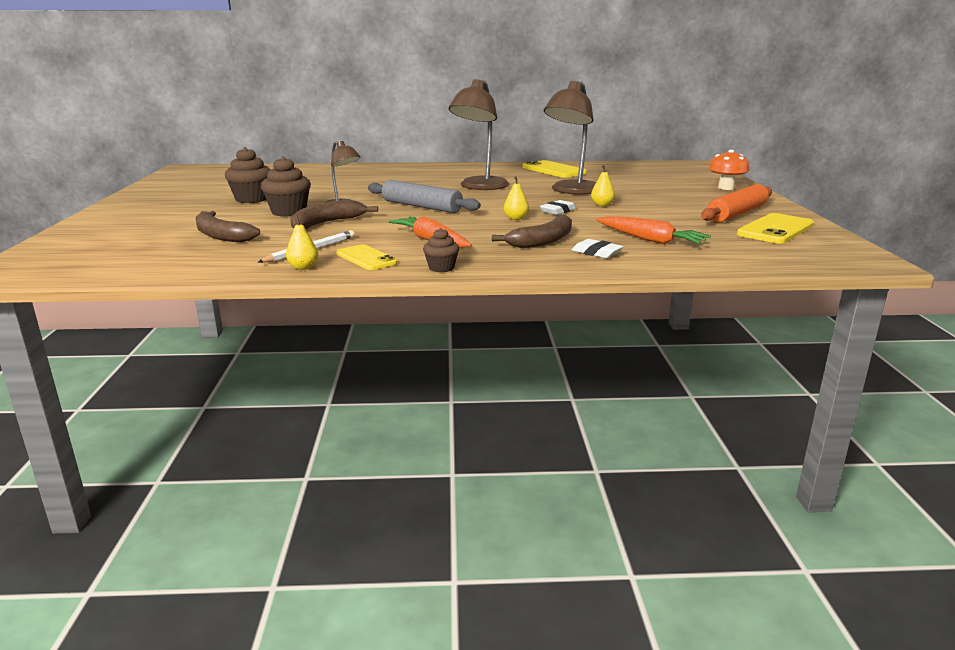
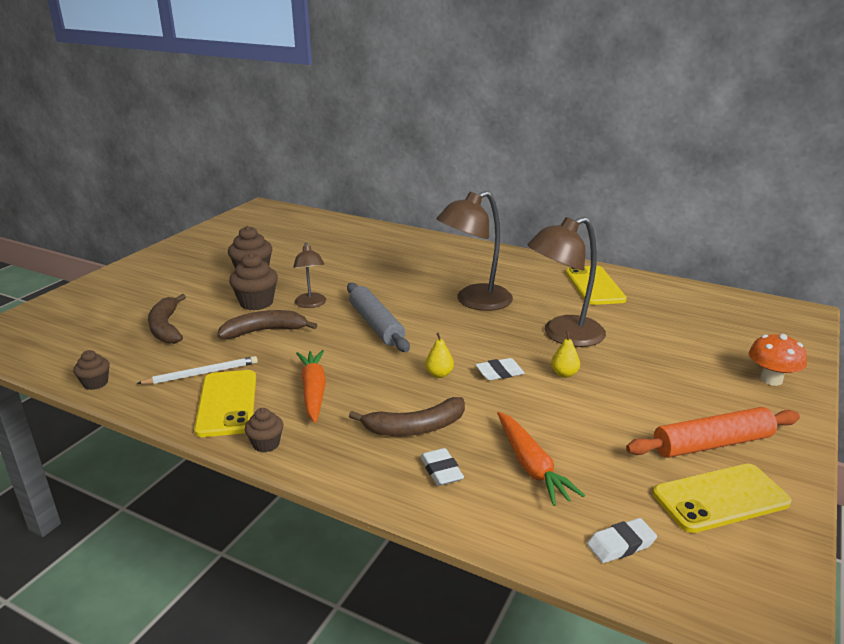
camera: 30 degrees right, 5 degrees up
(208, 272) = (95, 383): none -> brown cupcake
(303, 267) = (165, 401): yellow pear -> none
(366, 258) = (227, 403): yellow phone -> yellow phone, size x1.52
(755, 254) = (621, 544): none -> white eraser

